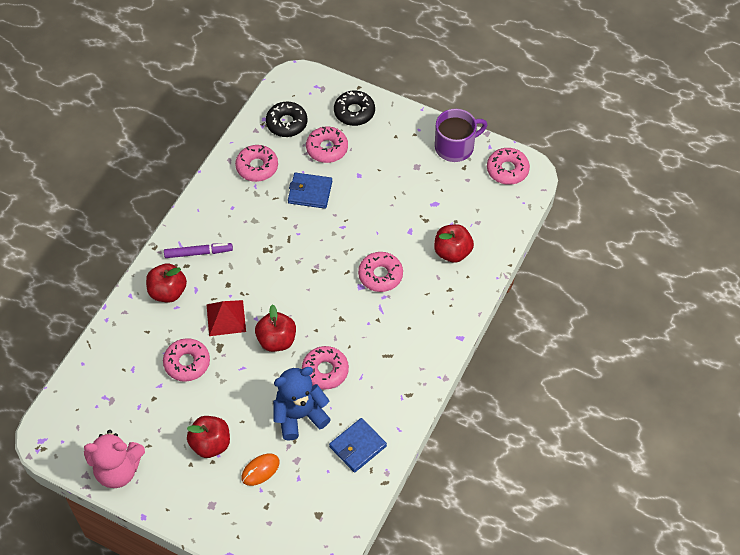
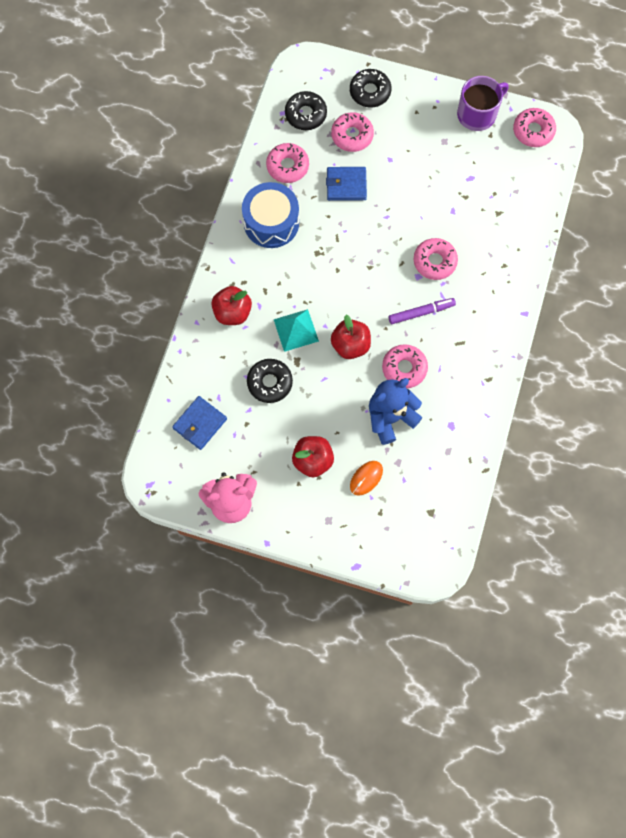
camera: 10 degrees left, 15 degrees up
(187, 363) = (270, 383): pink donut -> black donut
(198, 253) = (252, 267): purple marker -> purple marker (421, 312)
(226, 318) = (296, 330): red pyramid -> turquoise pyramid
(228, 215) = (271, 222): none -> blue drum
(357, 446) = (452, 439): blue wallet -> blue wallet (200, 424)
(452, 252) = (498, 226): red apple -> none

